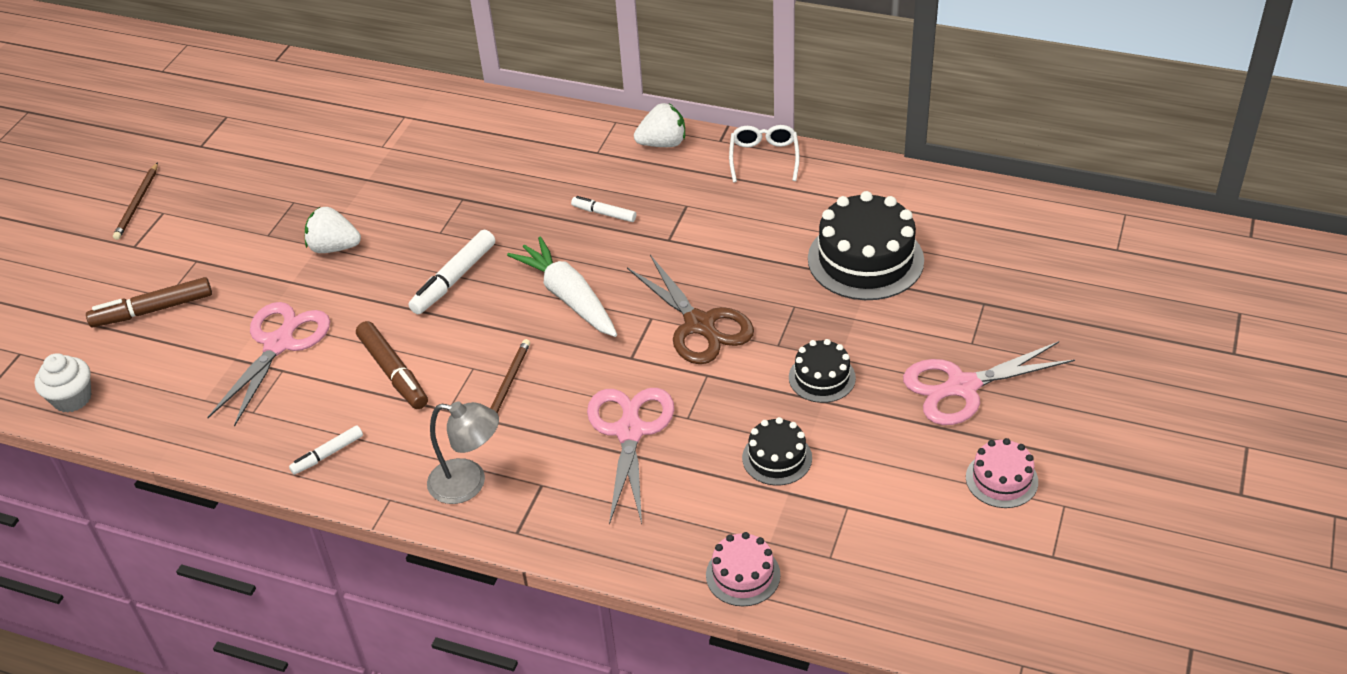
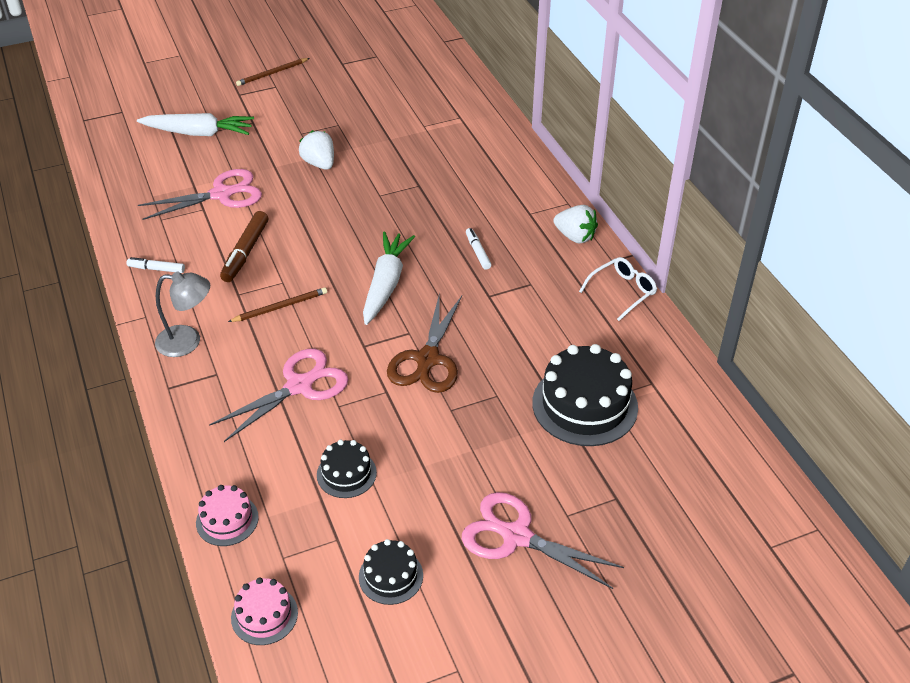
camera: 45 degrees right, 0 degrees up
(72, 398) = (108, 150): white cupcake -> none
(152, 310) = (199, 133): brown marker -> white carrot
(454, 279) = (347, 226): white marker -> none
(469, 483) = (188, 341): grey lamp -> grey lamp turned 60 degrees counterclockwise
(822, 377) = (444, 451): black cake -> black cake (391, 576)
(1001, 479) = (447, 615): pink cake -> pink cake (264, 615)

